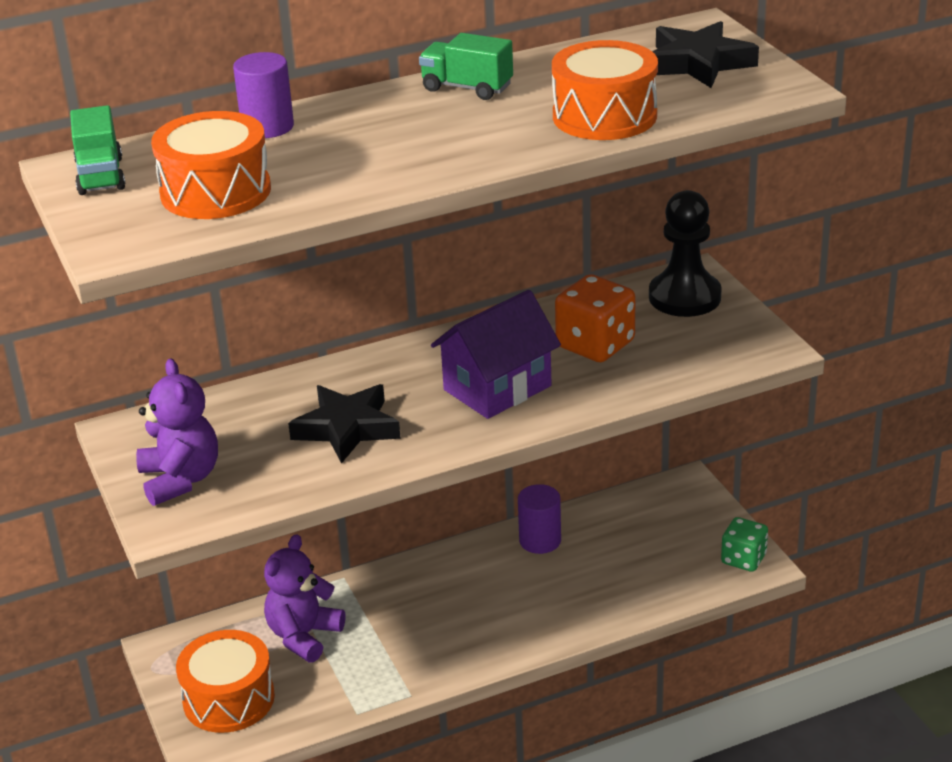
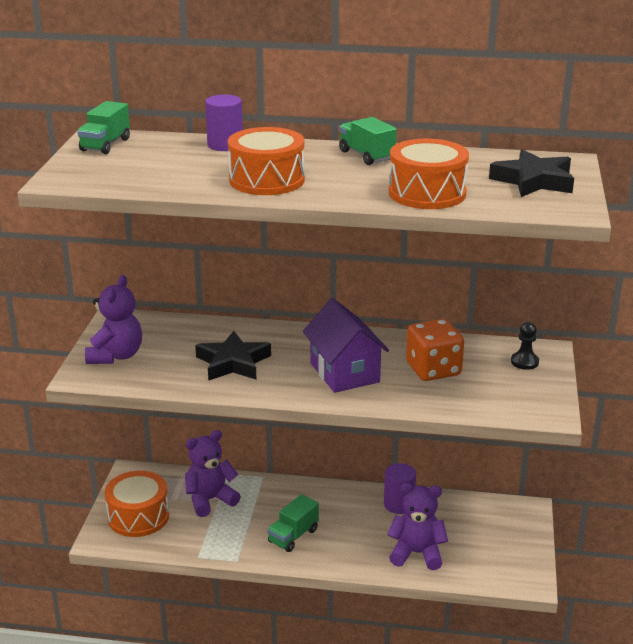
camera: 30 degrees right, 5 degrees down
(215, 192) = (149, 169): orange drum -> orange drum (267, 180)
(451, 634) = (293, 536): none -> green truck
(497, 388) = (344, 372): purple house -> purple house turned 75 degrees clockwise
(612, 589) = (417, 553): none -> purple teddy bear
(684, 297) = (524, 362): black pawn -> black pawn, size x0.51
(743, 559) = (522, 573): green dice -> none

